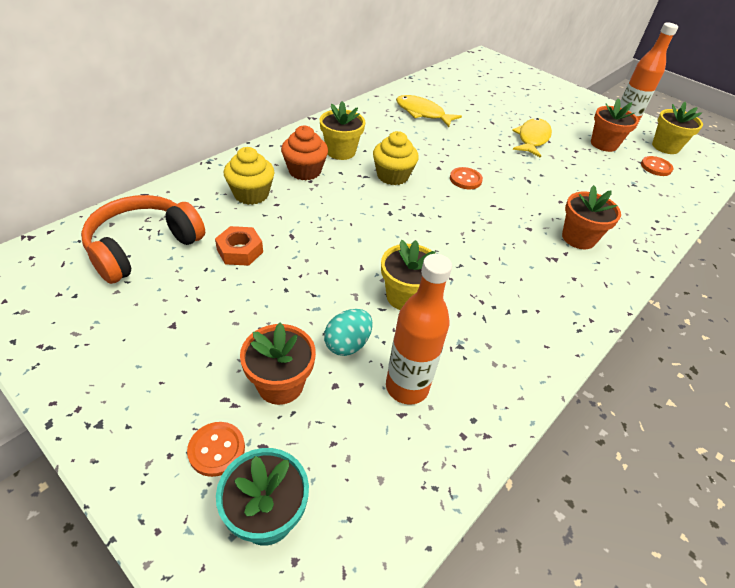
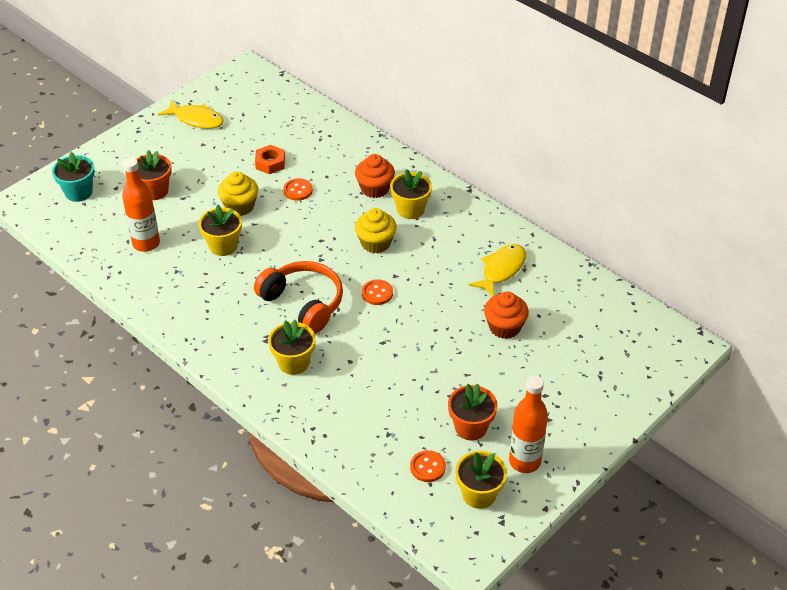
camera: 95 degrees right, 0 degrees up
(143, 247) = (273, 120): orange headphones -> orange headphones (303, 303)
(216, 450) = (117, 172): orange button -> orange button (298, 190)
(251, 194) = (338, 162): yellow cupcake -> yellow cupcake (239, 206)
(347, 344) = (182, 217): turquoise egg -> none
(490, 119) = (504, 327): none -> orange cupcake
(532, 139) = (467, 359): yellow fish -> yellow fish (196, 119)
(578, 238) = (293, 363): orange flower pot -> yellow flower pot

